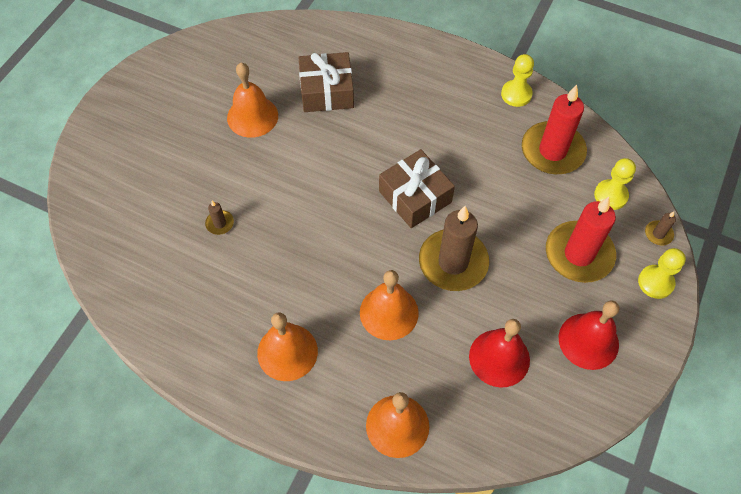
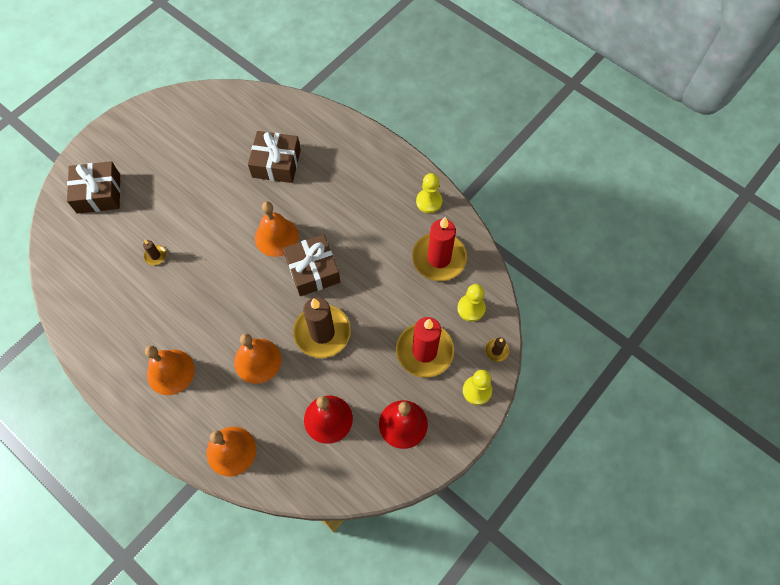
camera: 15 degrees right, 5 degrees up
(124, 169) = (98, 193): none -> brown gift
(252, 116) = (210, 171): orange bell -> orange bell (276, 237)

